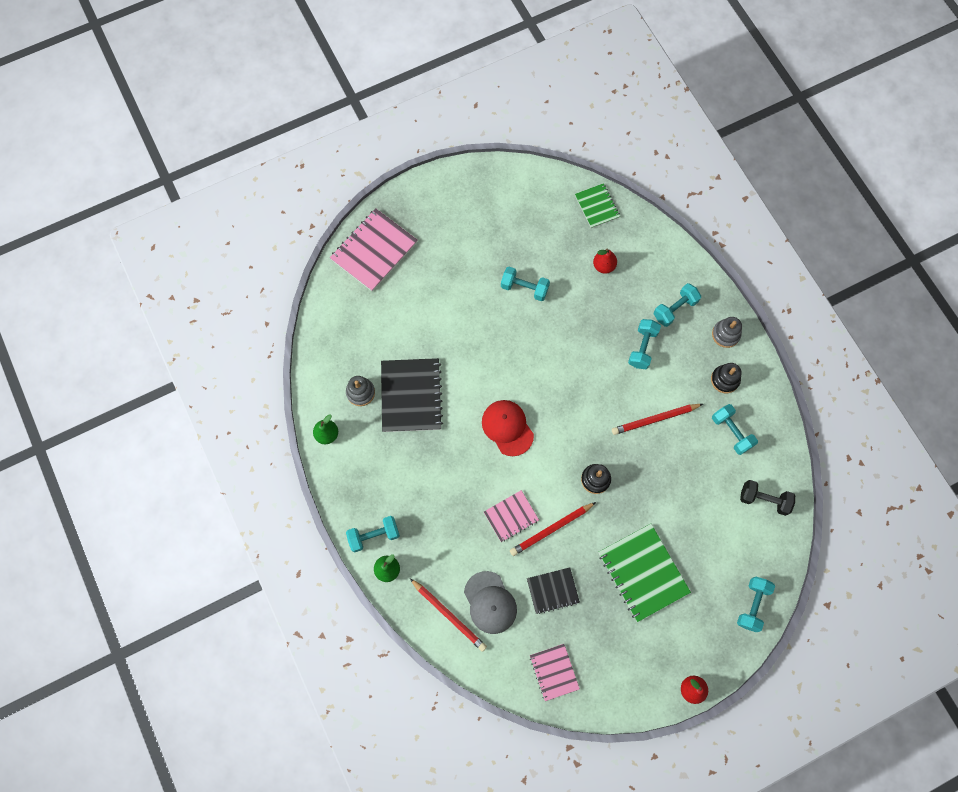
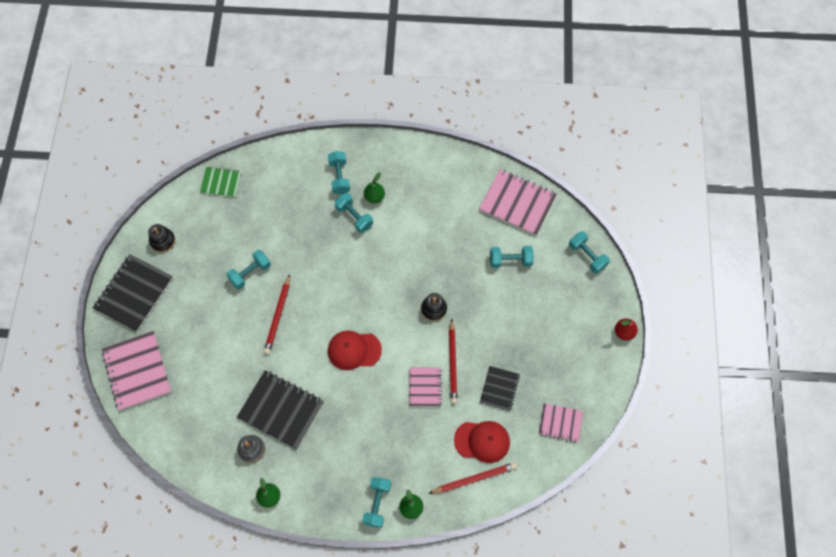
camera: 60 degrees left, 5 degrees down
(442, 202) = (134, 293): none -> black notebook
(490, 602) = (482, 441): grey cap -> red cap
(603, 266) = (272, 206): red pear -> none
(643, 572) = (522, 316): green notebook -> none
(655, 419) = (414, 241): red pencil -> red pencil (278, 316)
(676, 354) = (374, 197): none -> green pear
(725, 334) = (381, 155): grey stacking toy -> none
(725, 380) = (415, 176): black stacking toy -> black stacking toy (163, 241)
(731, 432) = (456, 195): turquoise dumbbell -> turquoise dumbbell (510, 260)
(764, 499) = (517, 203): black dumbbell -> pink notebook

